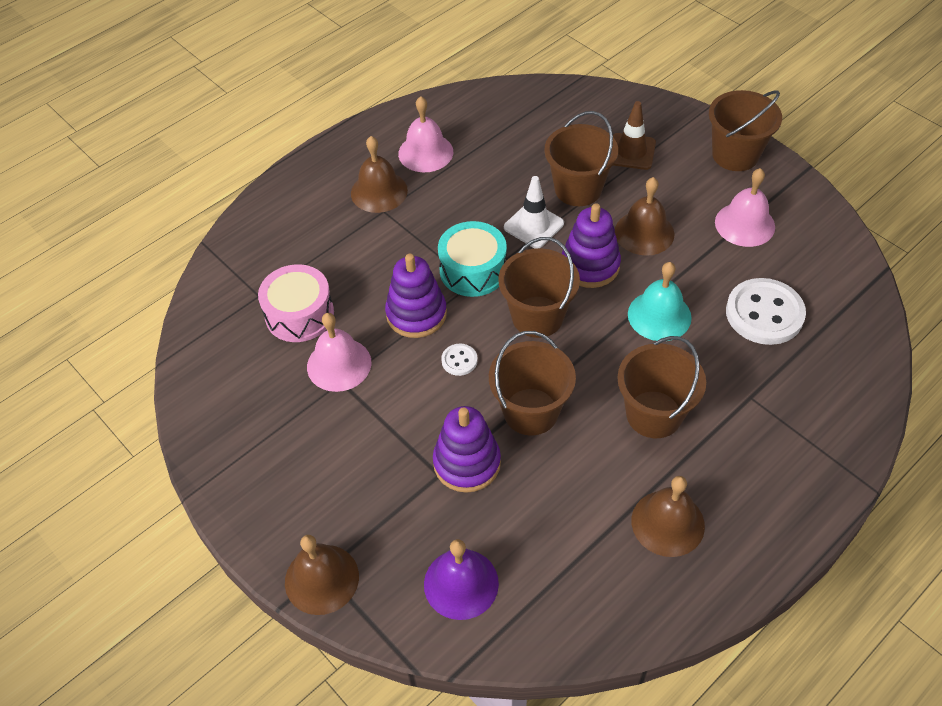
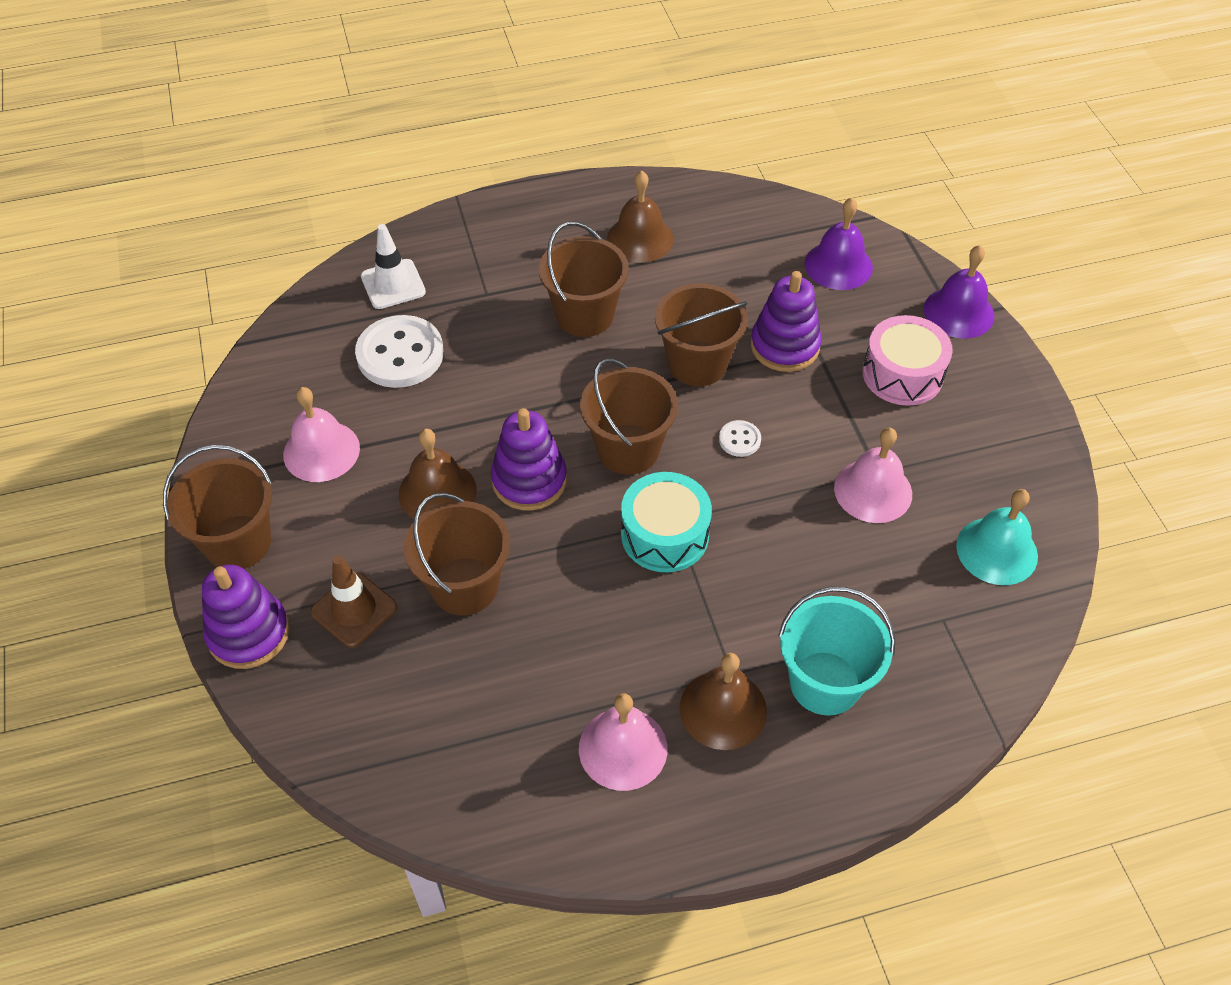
camera: 155 degrees left, 0 degrees up
(299, 314) = (898, 570): pink drum -> pink drum (902, 374)
(321, 579) = (958, 312): brown bell -> purple bell
(323, 228) = (825, 683): none -> turquoise bucket
(416, 314) = (759, 510): purple stacking toy -> purple stacking toy (249, 633)
(533, 225) = (555, 560): white traffic cone -> white traffic cone (393, 284)
(659, 315) = (502, 396): turquoise bell -> turquoise bell (997, 550)

